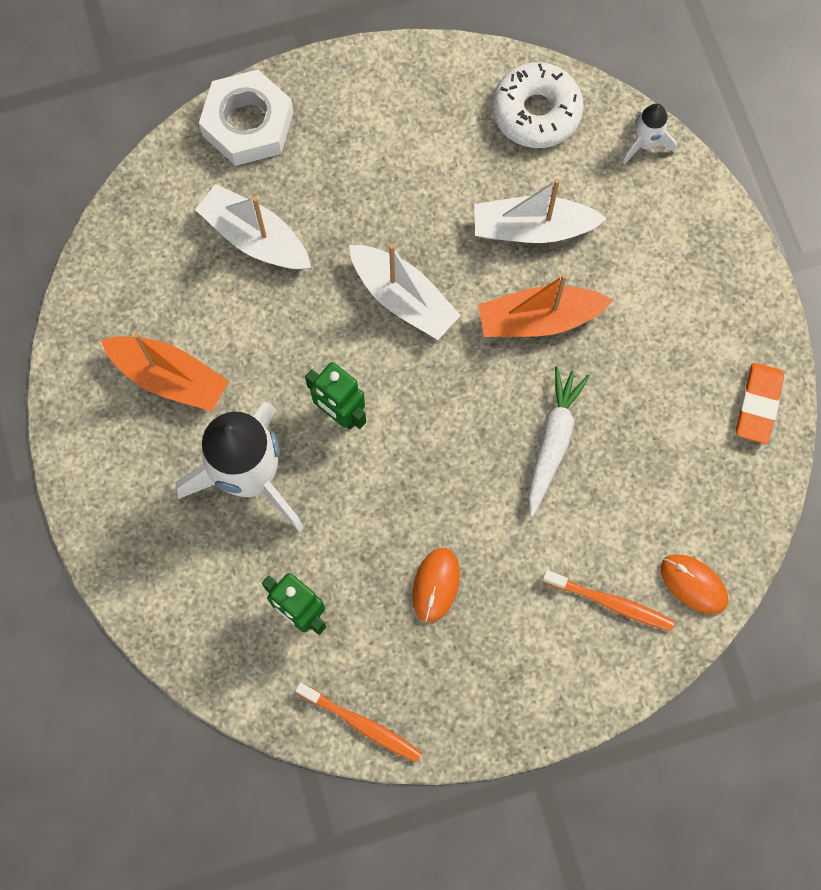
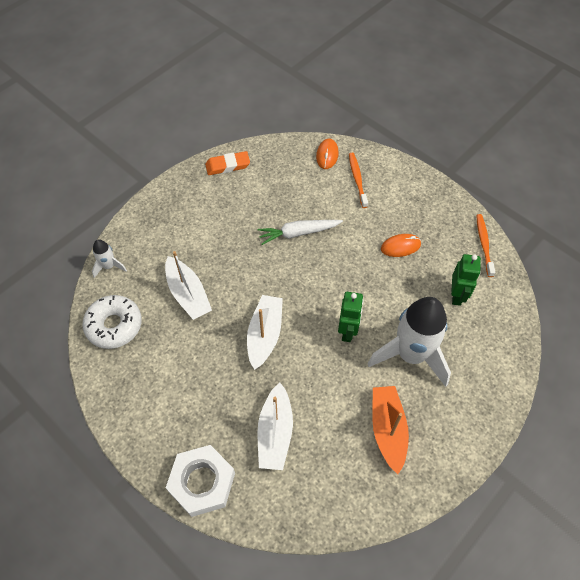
camera: 120 degrees left, 15 degrees down
(539, 319) = (238, 268): orange boat -> none

